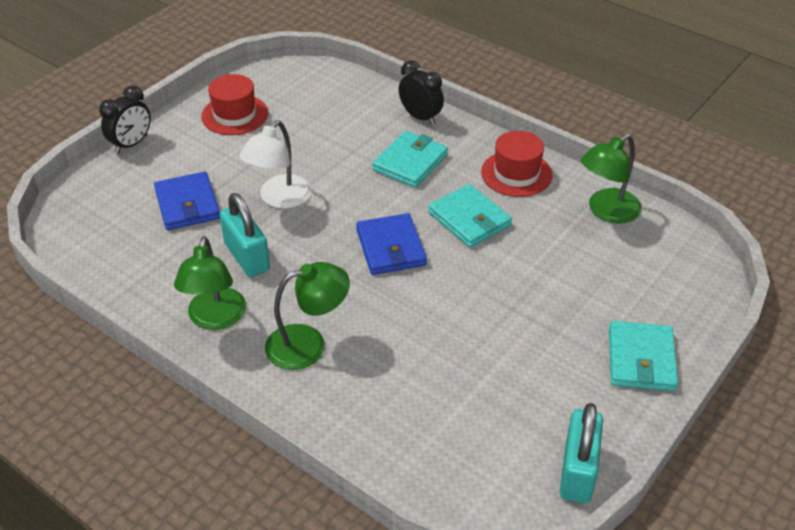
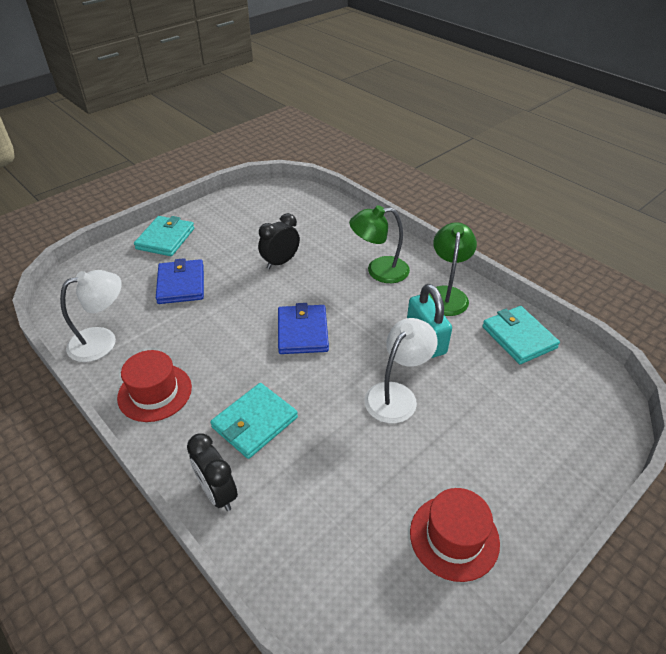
camera: 170 degrees left, 0 degrees up
(131, 144) = (577, 500): black clock -> black clock (280, 262)
(187, 204) = (489, 401): blue wallet -> blue wallet (181, 284)
(469, 219) = (225, 349): turquoise wallet -> turquoise wallet (519, 337)
(578, 471) = (240, 197): turquoise padlock -> none
(606, 211) = (102, 341): green lamp -> white lamp

